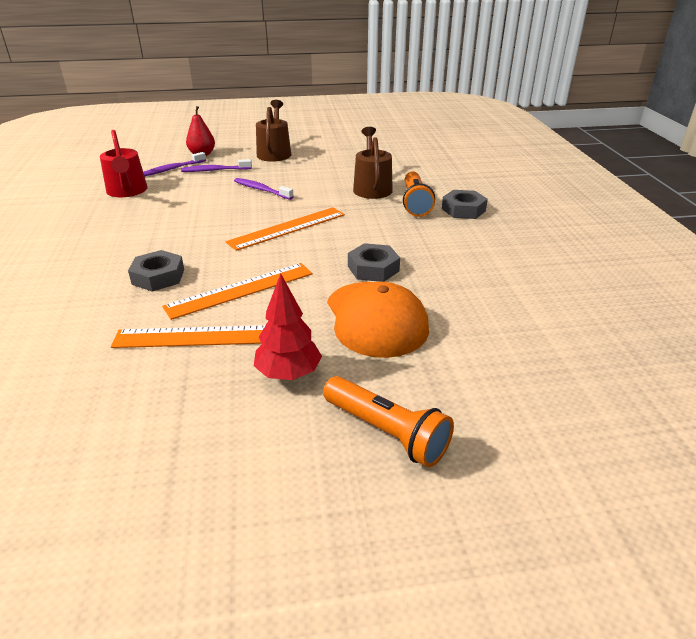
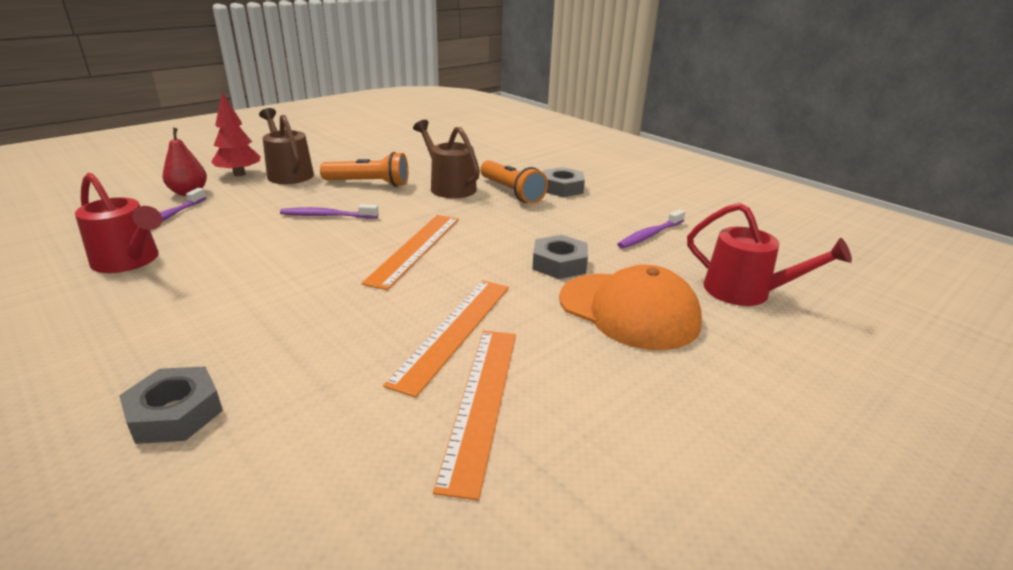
camera: 35 degrees left, 5 degrees down
(158, 277) = (326, 352): grey nut -> grey nut (175, 413)
(201, 336) = (481, 402): orange ruler -> orange ruler turned 45 degrees counterclockwise
(215, 170) = (234, 207): purple toothbrush -> purple toothbrush (650, 235)
(288, 373) = (629, 400): red tree -> red tree (239, 174)
(387, 432) = (788, 414): orange flashlight -> orange flashlight (369, 183)
(498, 339) = (745, 292): none -> red watering can

